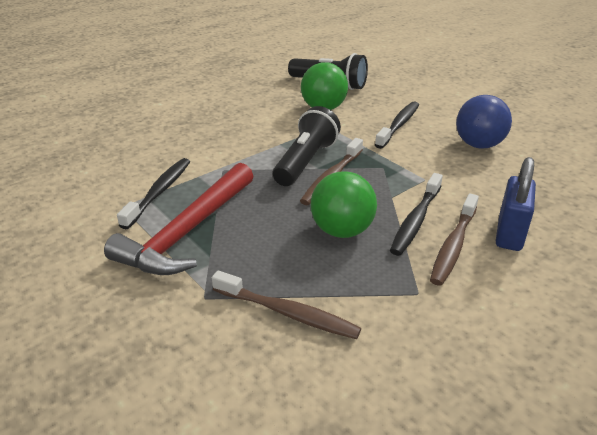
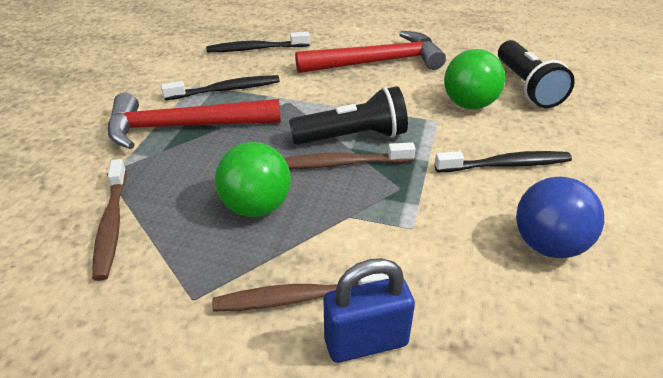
camera: 55 degrees right, 5 degrees up
(223, 115) = (377, 62): none -> red hammer
(416, 220) = (321, 250): black toothbrush -> black toothbrush (256, 49)

